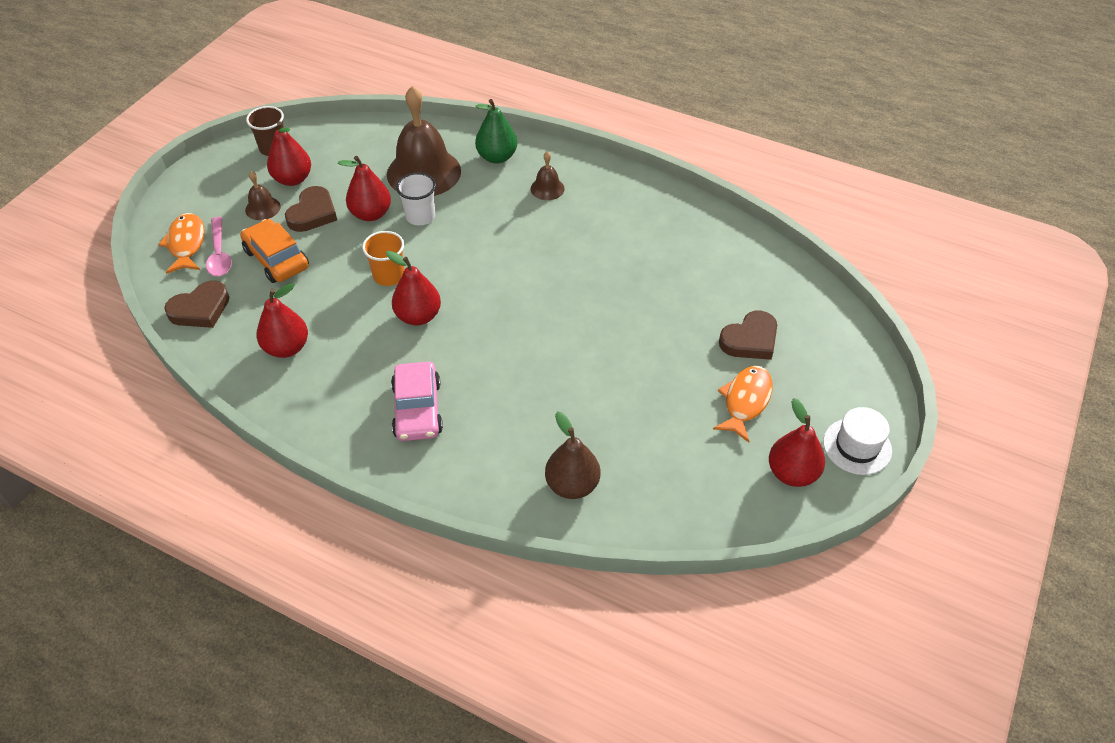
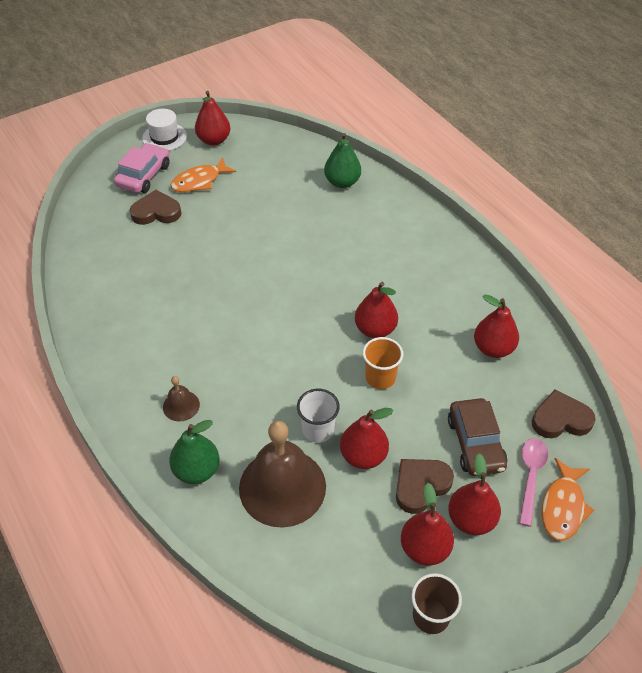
camera: 150 degrees left, 0 degrees up
(262, 208) = (471, 519): brown bell -> red pear
(276, 259) = (475, 443): orange car -> brown car
(417, 409) = (413, 261): pink car -> pink car (144, 175)
(572, 485) = (342, 182): brown pear -> green pear

